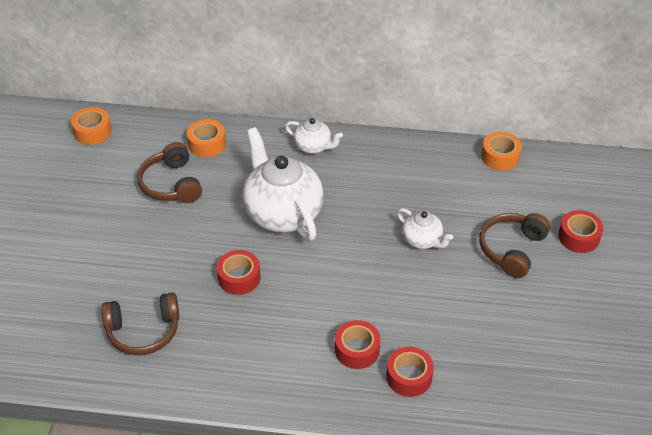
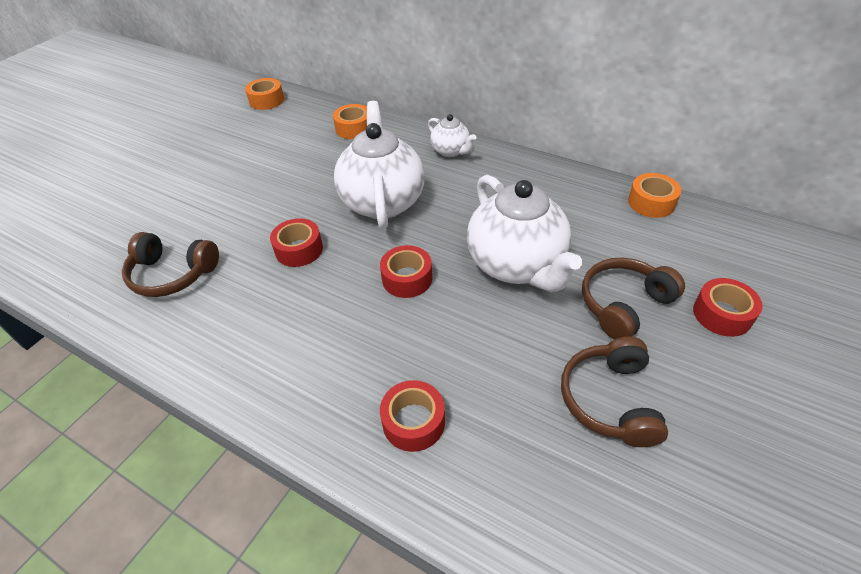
camera: 25 degrees right, 0 degrees up
(171, 184) = (299, 153): brown headphones -> brown headphones (610, 400)
(357, 350) = (371, 365): red tape -> red tape (407, 278)
(422, 240) = (517, 265): white teapot -> white teapot, size x2.01

